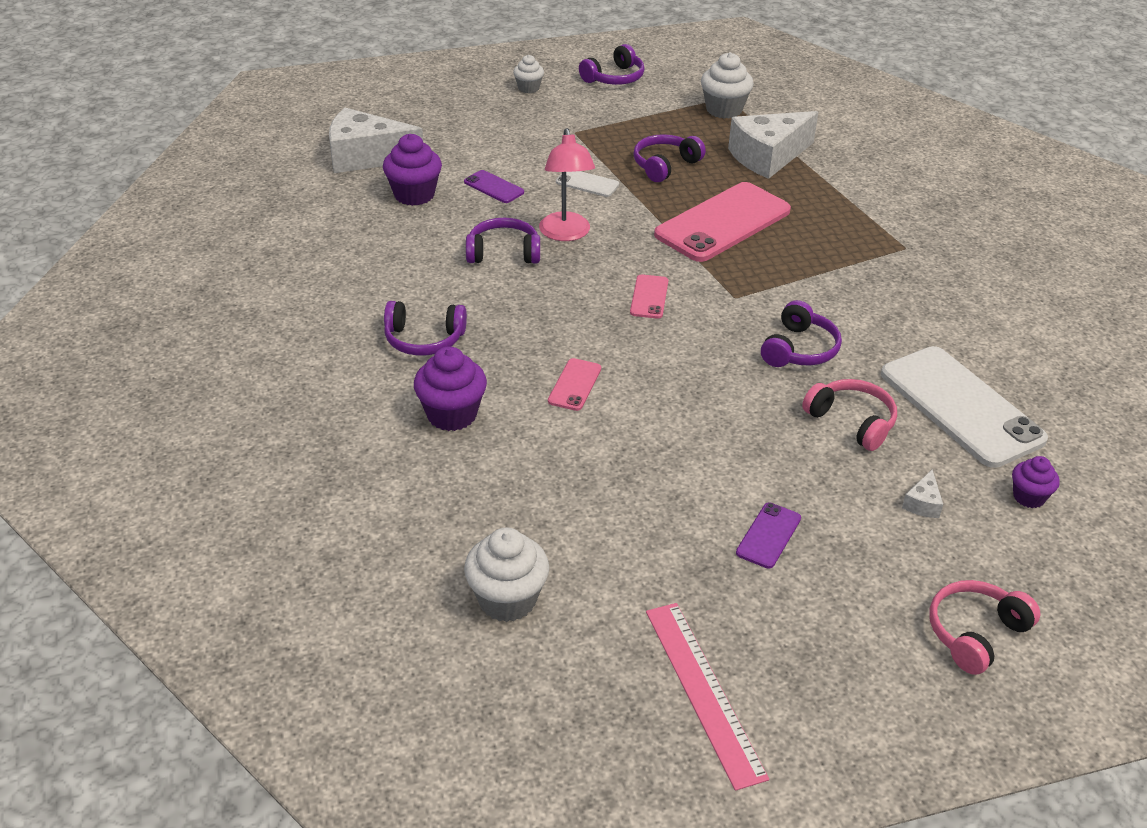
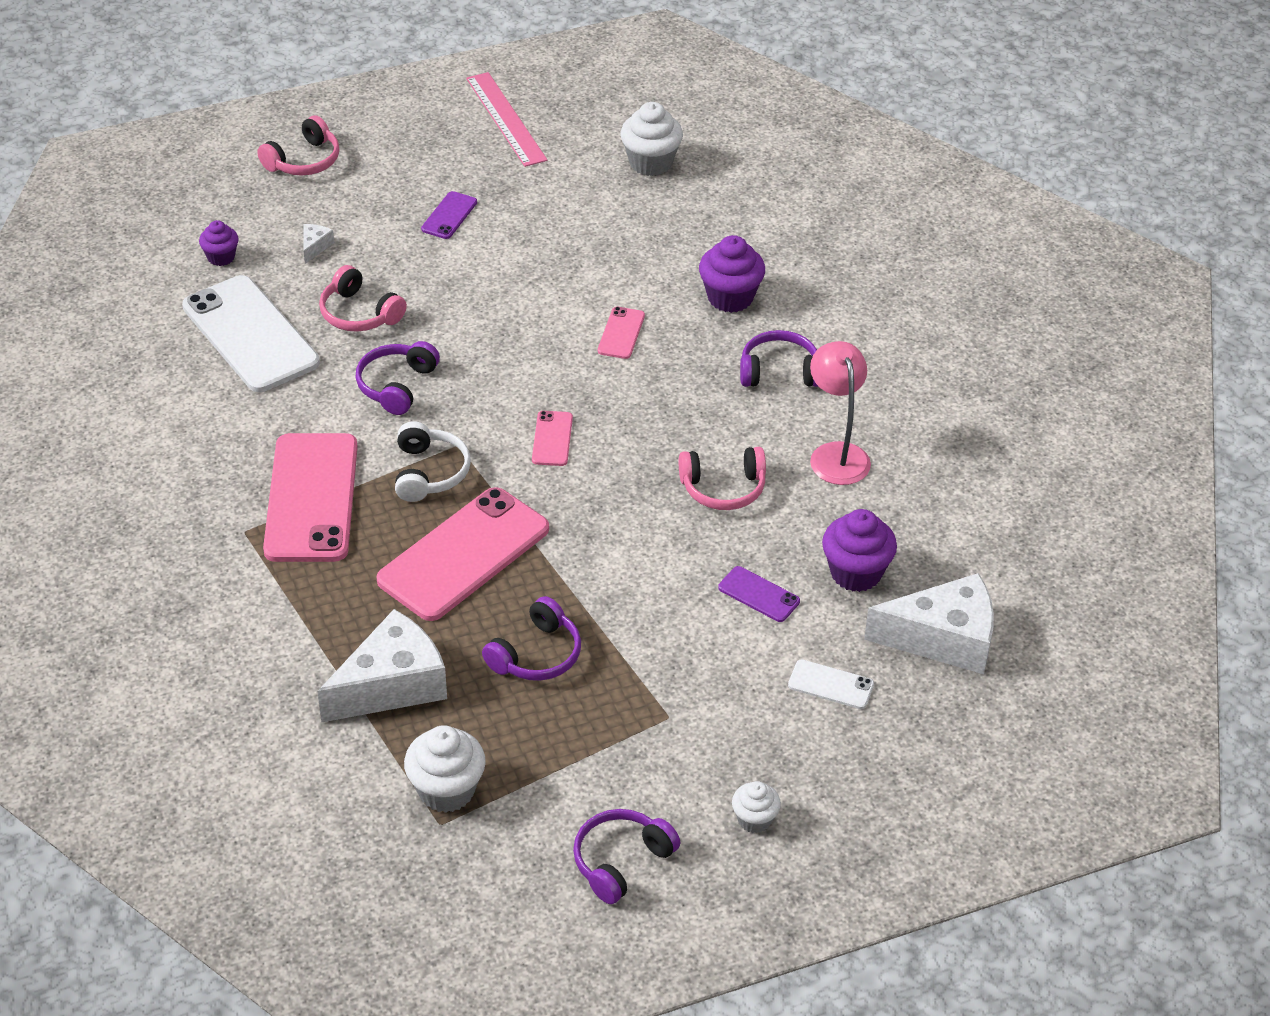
camera: 175 degrees right, 5 degrees up
(503, 253) = (723, 488): purple headphones -> pink headphones
(566, 234) = (655, 522): pink lamp -> pink lamp (836, 454)
(587, 183) = (639, 611): white phone -> white phone (830, 685)
(758, 278) = (429, 472): none -> white headphones
(857, 266) = (311, 498): none -> pink phone

